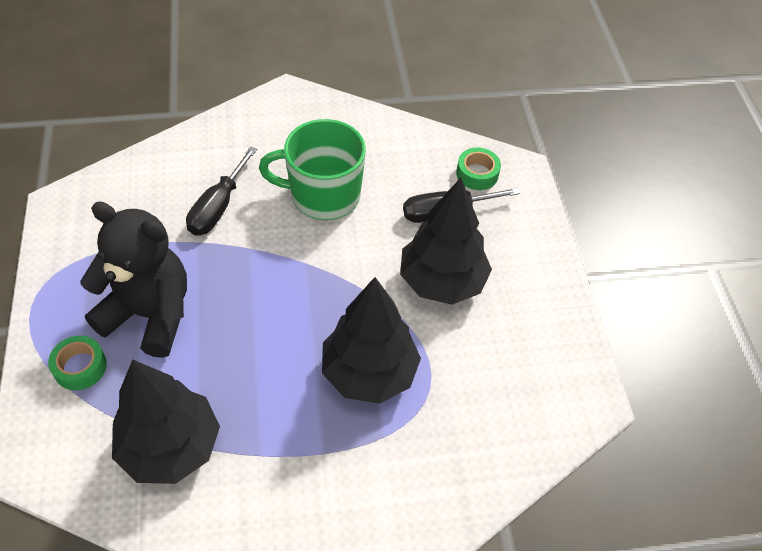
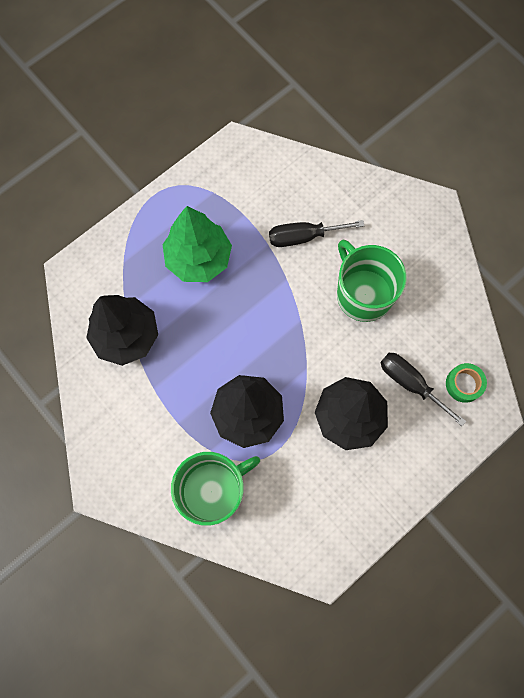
camera: 60 degrees right, 20 degrees up
(80, 367) = (140, 250): green tape -> none
(149, 314) = (199, 259): black teddy bear -> green tree
(432, 462) = (213, 490): none -> green mug

